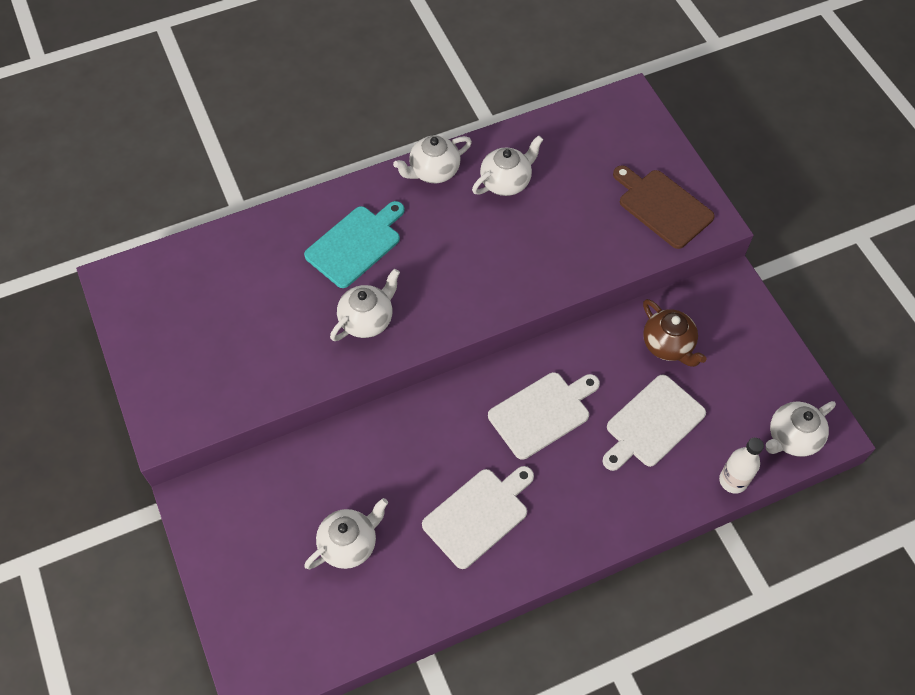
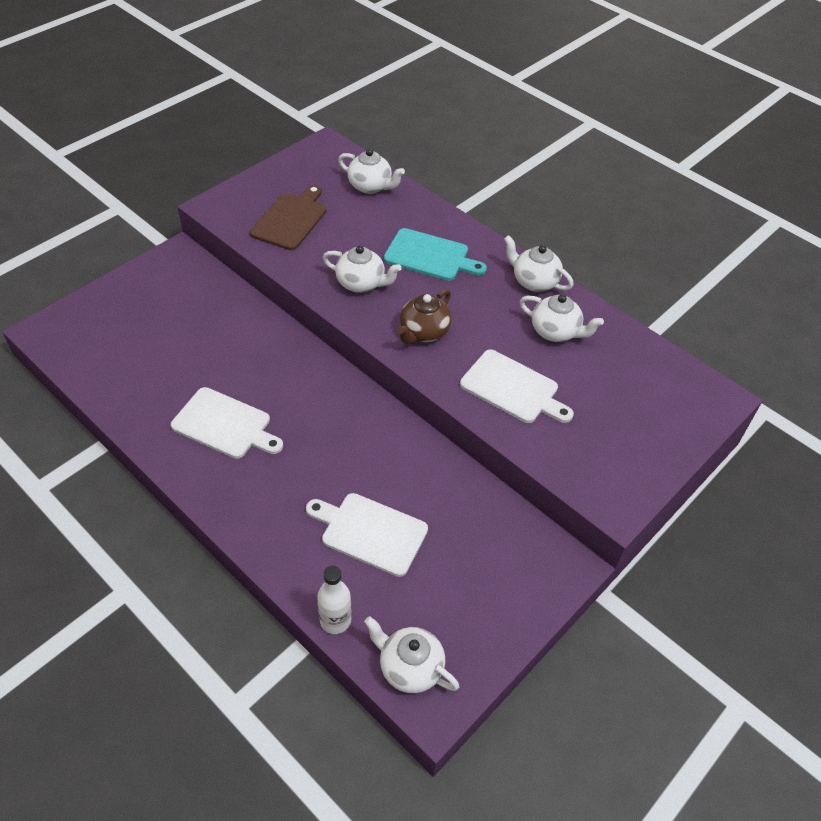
camera: 65 degrees right, 10 degrees down
(349, 544) = (171, 350): white teapot -> white teapot (370, 186)
(542, 413) = (343, 443): white cutting board -> white cutting board (513, 388)
(662, 206) = (607, 457): brown cutting board -> brown cutting board (291, 219)
(668, 345) = (465, 524): brown teapot -> brown teapot (423, 332)

